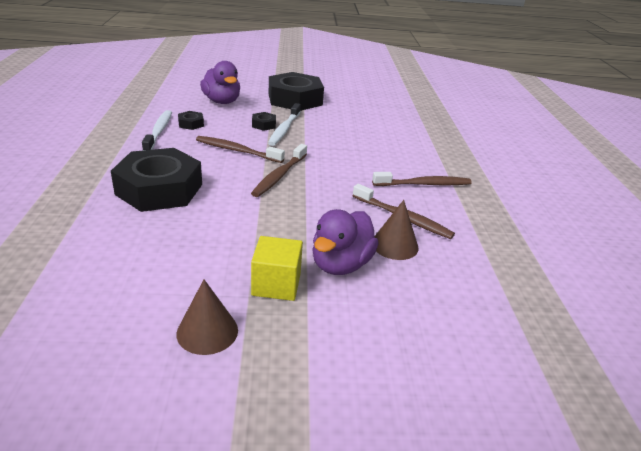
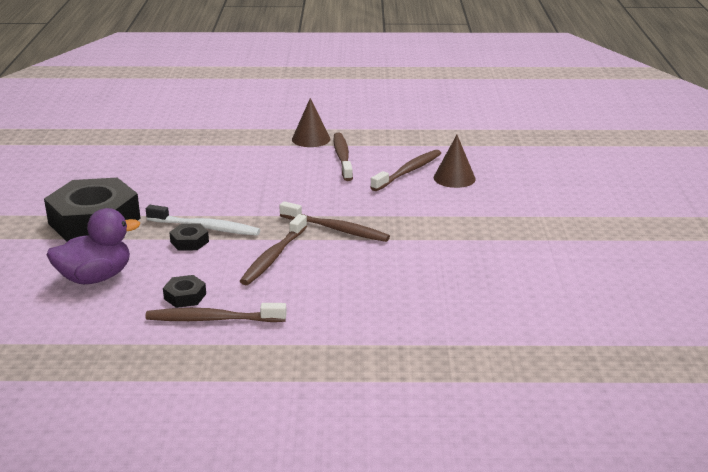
camera: 85 degrees left, 5 degrees down
(159, 131) = (212, 319): white toothbrush -> brown toothbrush
(159, 189) = (382, 299): black nut -> none
(207, 331) = (596, 253): brown cone -> brown cone (311, 139)
(276, 284) = (528, 228): yellow cube -> none
(341, 264) = (490, 201): purple duck -> none

